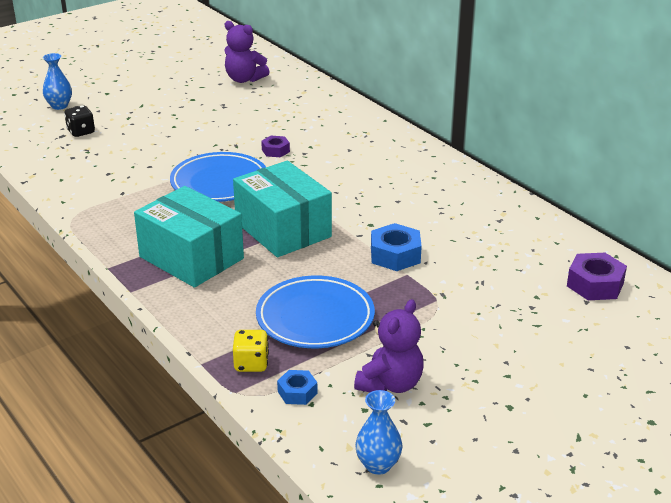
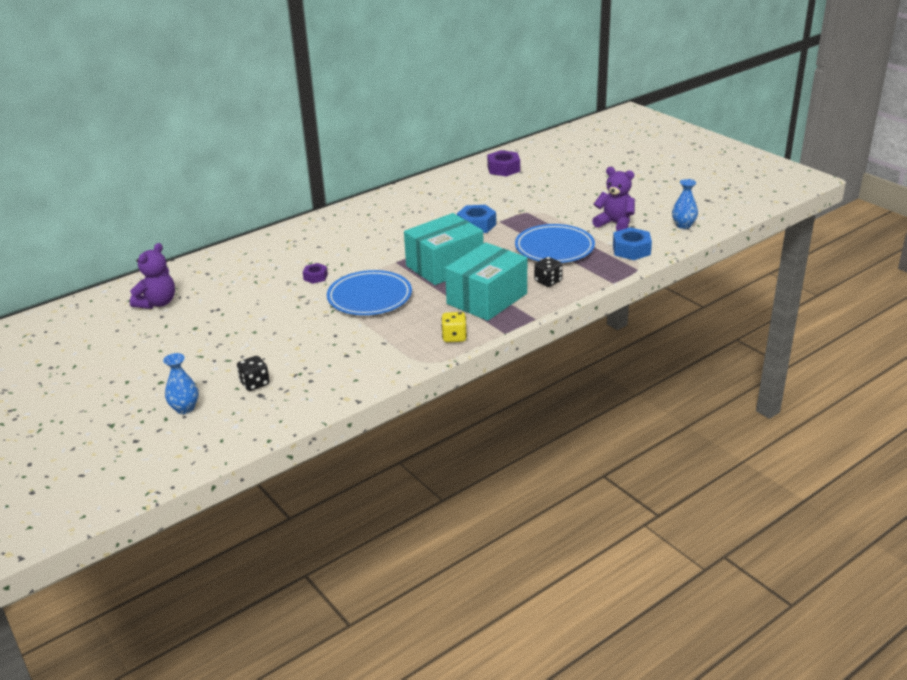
camera: 90 degrees left, 0 degrees up
(221, 306) = (548, 281): none -> black dice
(251, 364) = (608, 266): yellow dice -> yellow dice (454, 337)
(297, 392) = (631, 250): blue nut -> blue nut, size x1.67

